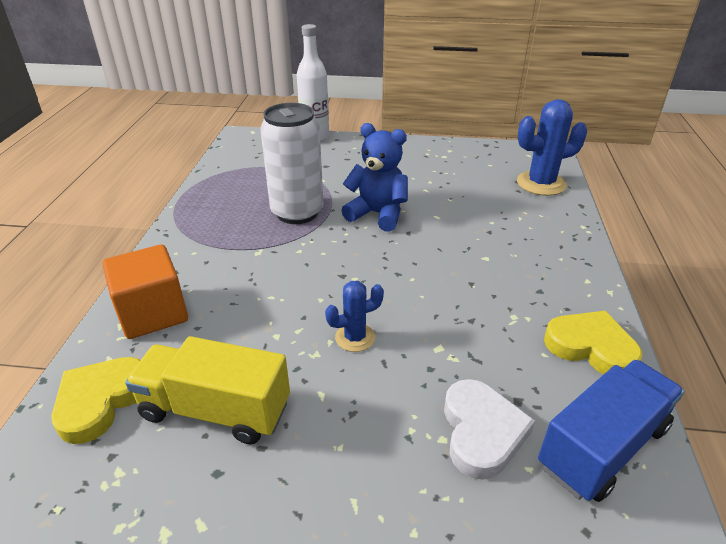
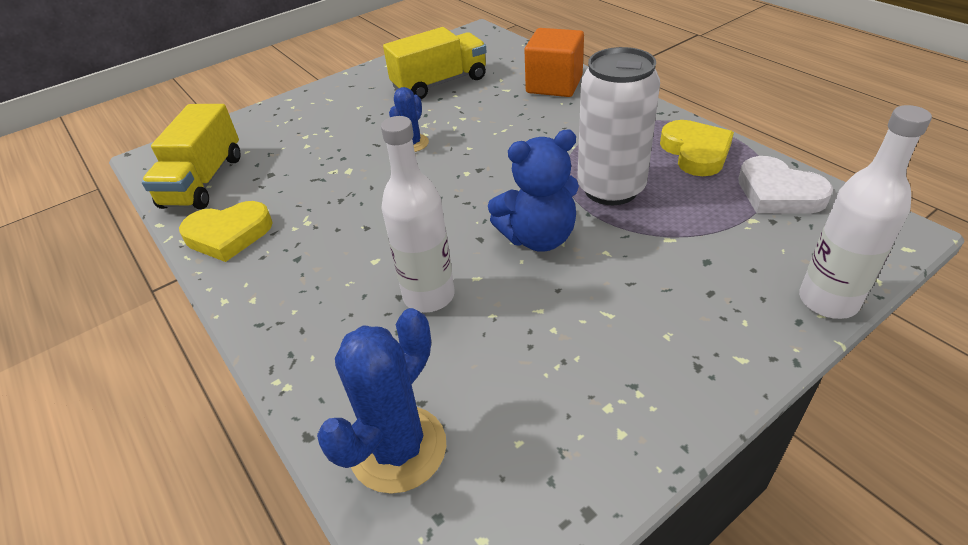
camera: 140 degrees right, 5 degrees up
(101, 400) = (499, 57): yellow heart -> yellow heart (696, 152)
(472, 222) = (429, 296): none -> white bottle
(481, 432) = (284, 149): white heart -> white heart (778, 193)
(602, 446) = (204, 181): blue truck -> yellow truck

